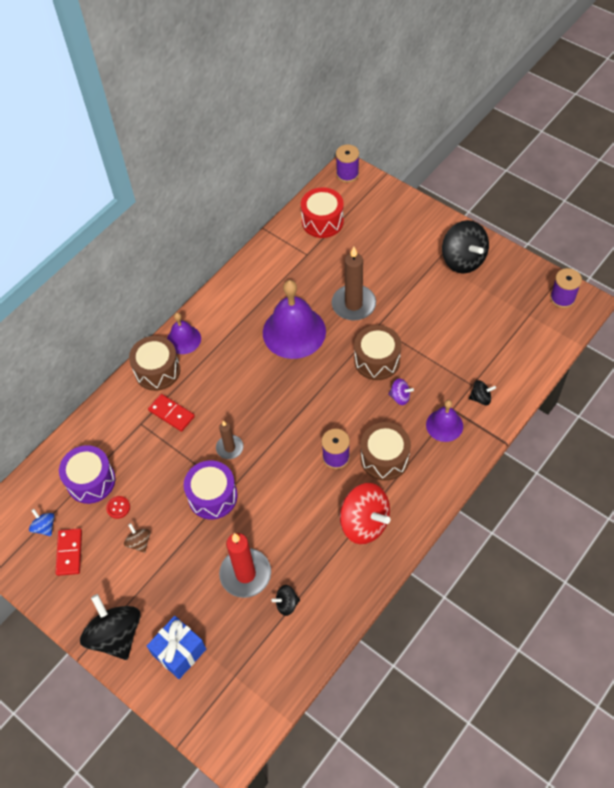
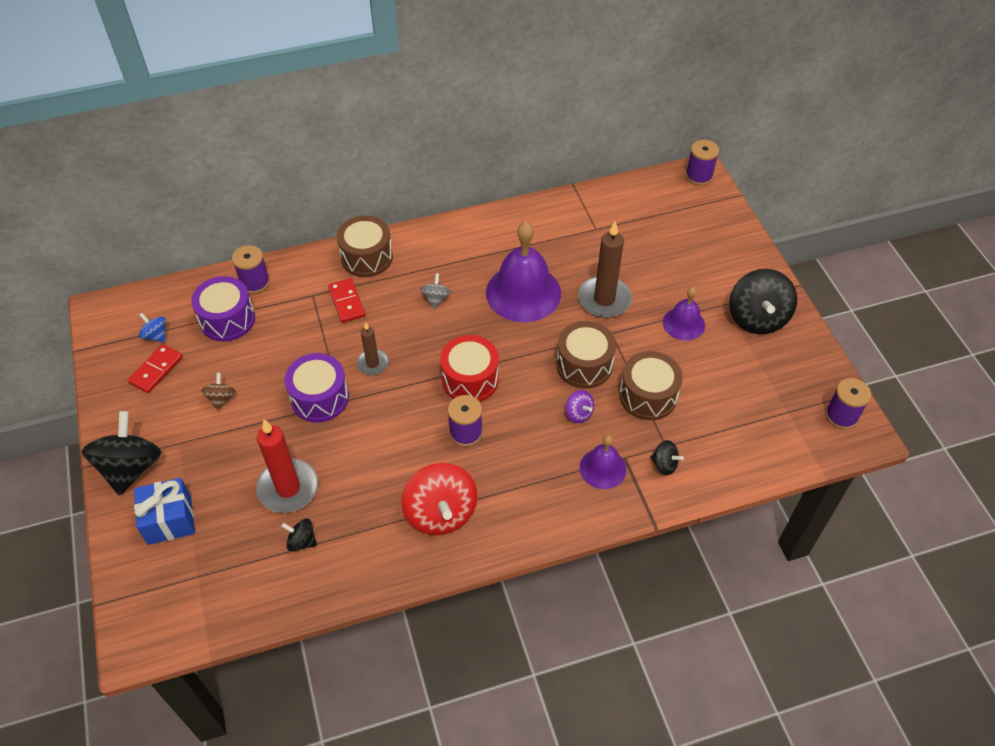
camera: 30 degrees right, 5 degrees down
(45, 527) = (156, 335): blue spinning top -> blue spinning top turned 45 degrees counterclockwise
(87, 440) = (255, 282): none -> purple spool
(118, 507) = (230, 357): red button -> none
(183, 339) = (413, 243): purple bell -> purple bell (683, 323)
(235, 372) = (436, 299): none -> grey spinning top
(322, 221) = (637, 207): red drum -> red drum (470, 379)
(384, 458) = (513, 463): brown drum -> brown drum (648, 396)

